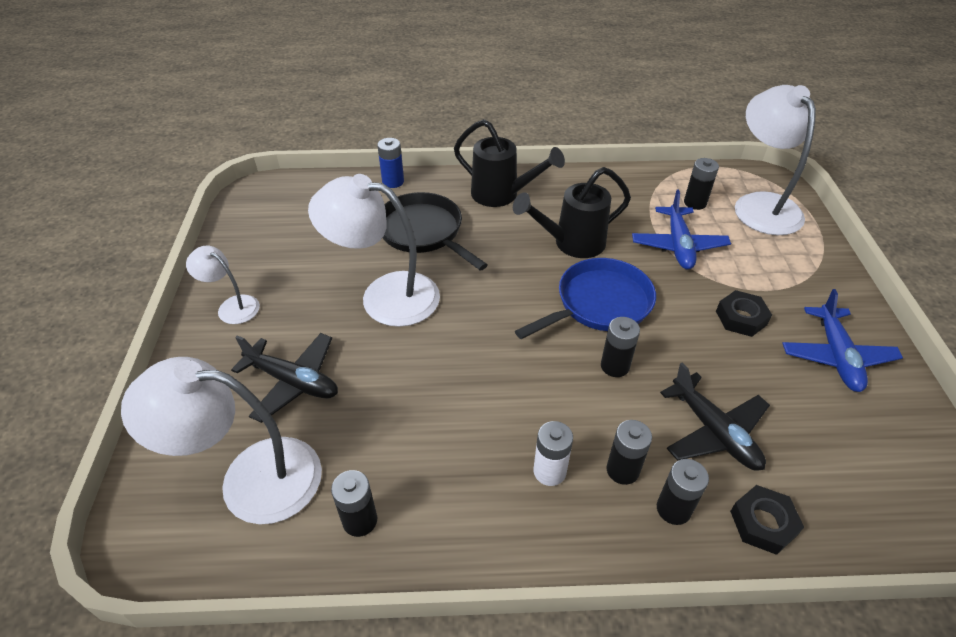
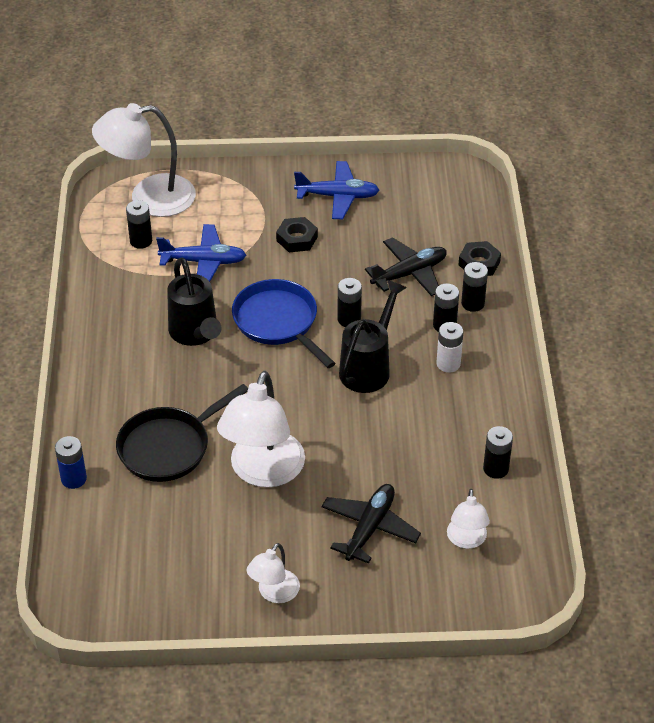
camera: 90 degrees left, 0 degrees up
(251, 478) = (466, 540): white lamp -> white lamp, size x0.52
(501, 195) = (111, 384): black watering can -> black watering can (368, 367)

